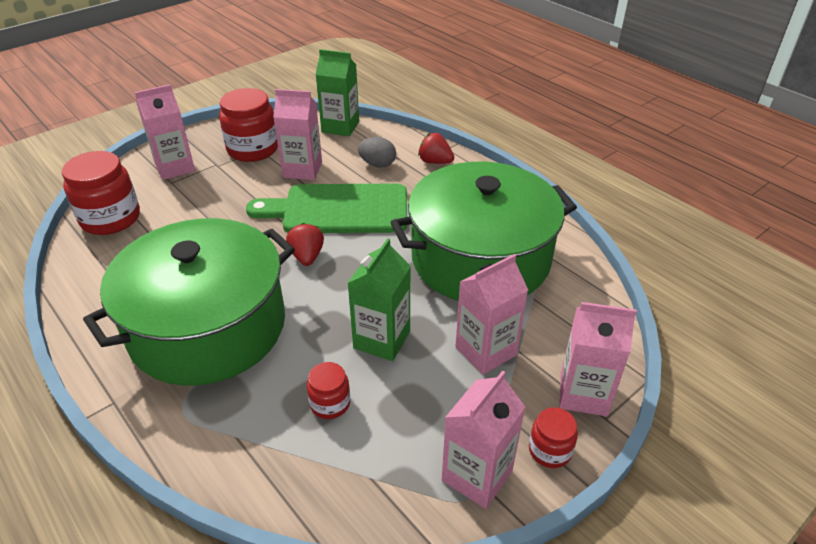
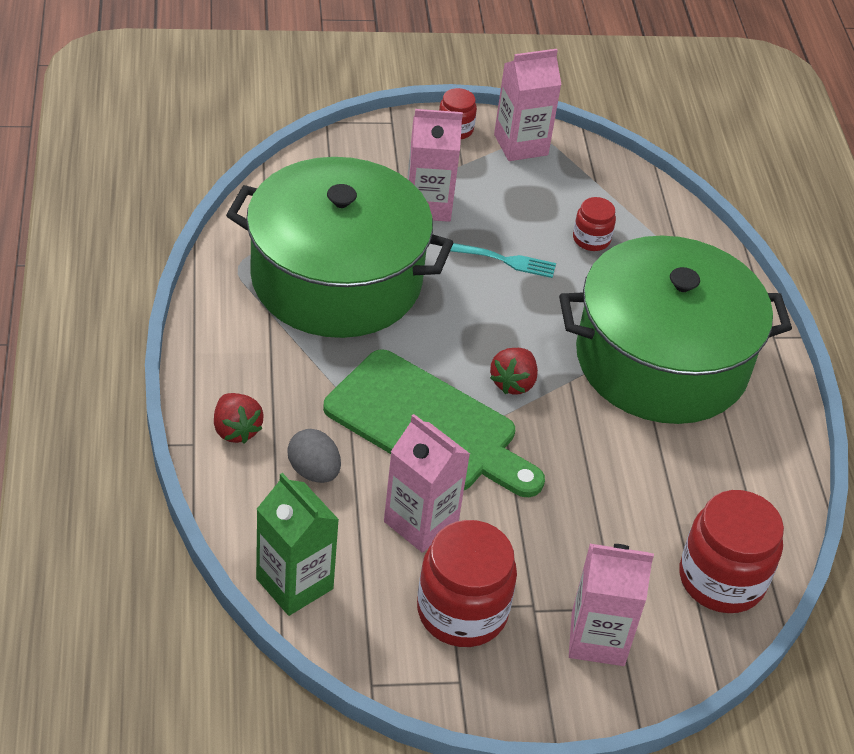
camera: 150 degrees left, 5 degrees up
(382, 340) = (508, 261): green carton -> turquoise fork
(583, 394) = (388, 141): pink carton -> none

